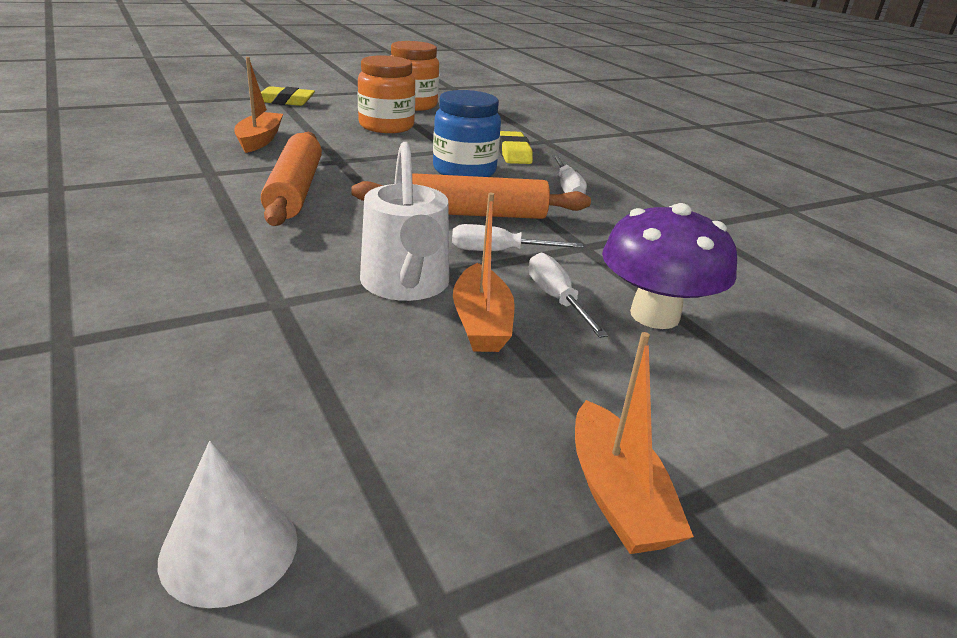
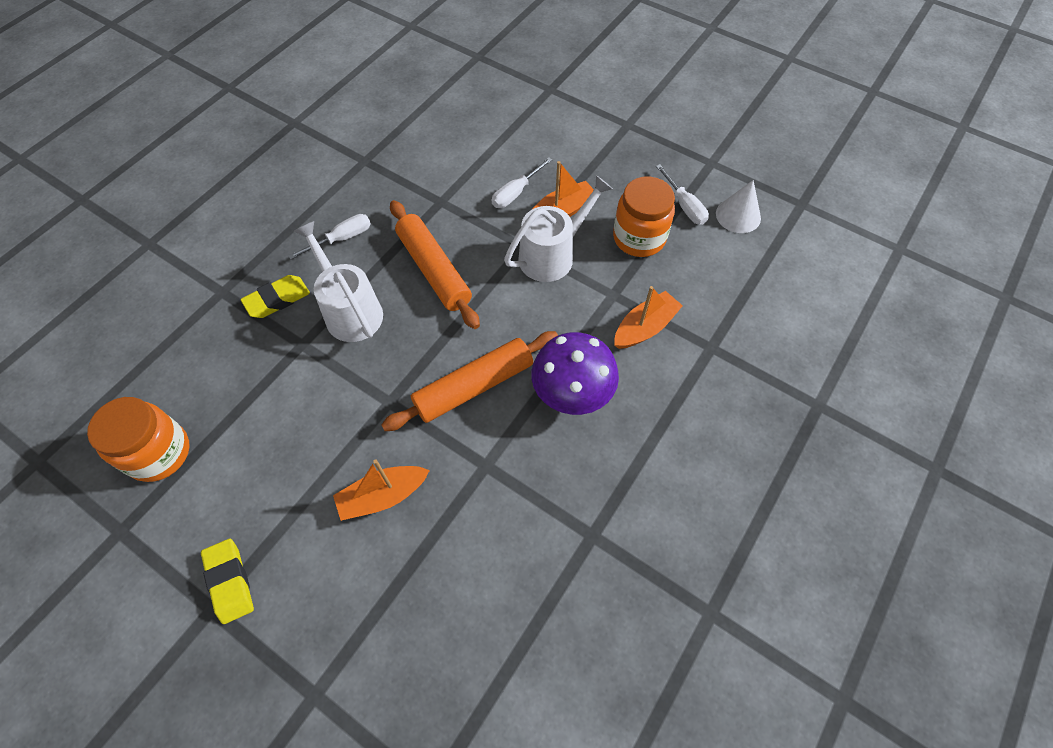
camera: 115 degrees left, 30 degrees up
(386, 126) = (262, 428): orange jar -> orange jar (639, 238)
(464, 171) = (350, 311): blue jar -> white watering can
(499, 252) = (480, 234): white screwdriver -> white screwdriver (684, 206)
(617, 496) = (635, 138): orange boat -> orange boat (645, 327)
(654, 315) = (501, 155): purple mushroom -> purple mushroom (572, 393)

